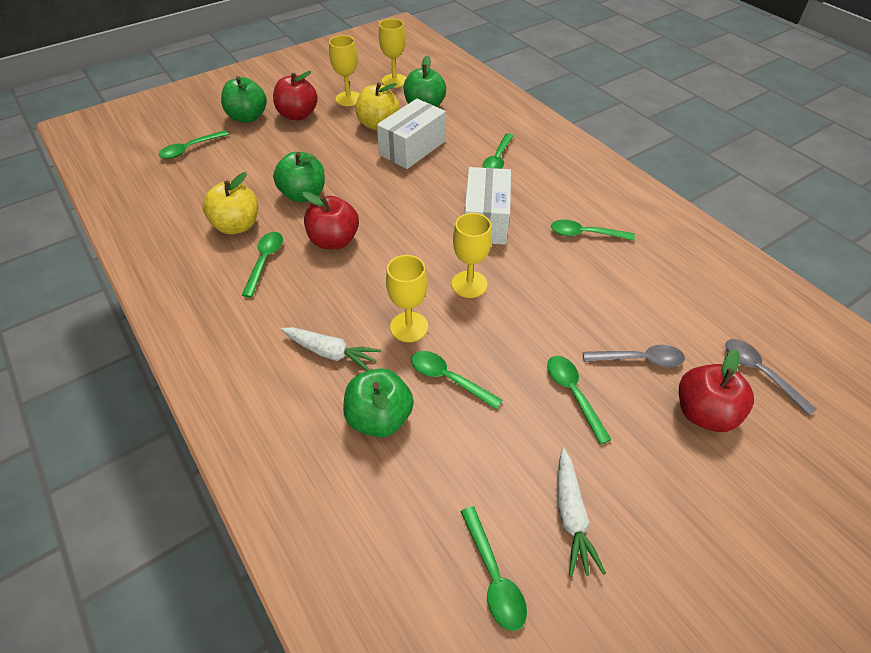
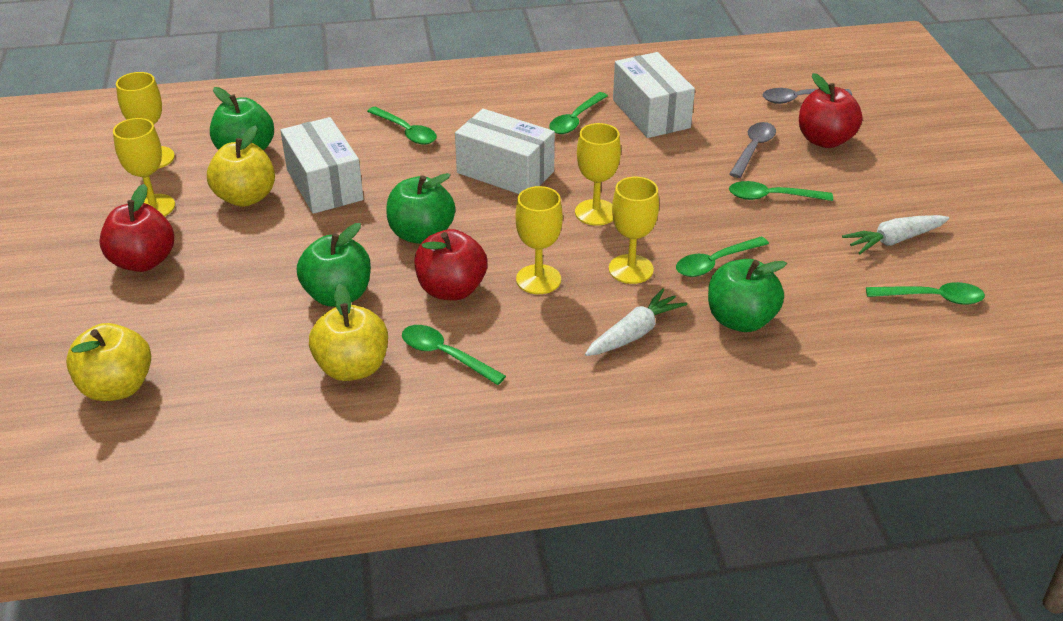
camera: 65 degrees left, 10 degrees down
(190, 149) = (117, 387): green spoon -> yellow apple
(248, 117) = (93, 311): green apple -> green apple (421, 234)
(368, 279) = (538, 279): none -> yellow goblet
(571, 517) = (893, 240): white carrot -> white carrot turned 135 degrees clockwise
(634, 274) = (651, 114): none -> white box

